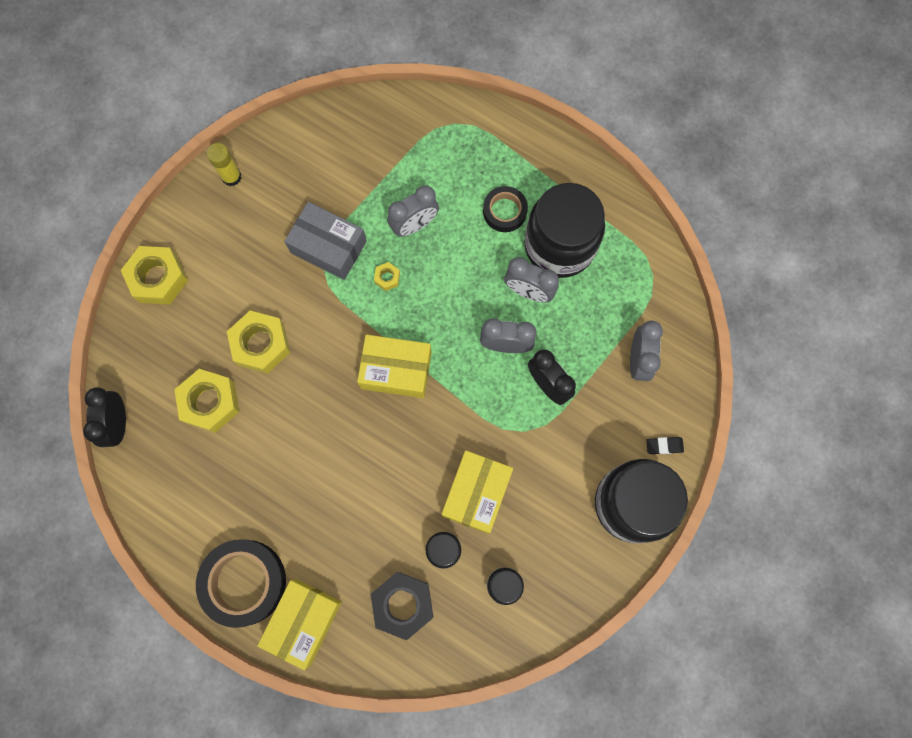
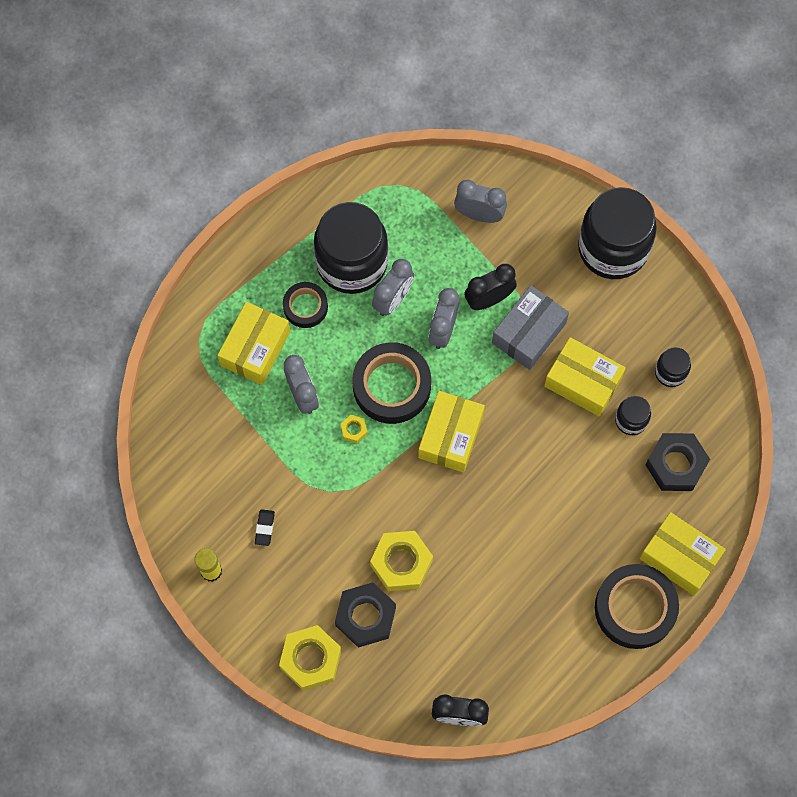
camera: 80 degrees left, 5 degrees down
(204, 320) = (365, 617): none -> black nut
(210, 402) = (453, 621): yellow nut -> none
(328, 247) = (309, 482): grey box -> grey box (529, 333)
(438, 305) = (391, 386): none -> black tape
(453, 174) = (255, 348): none -> yellow box
(664, 446) = (564, 209): black eraser -> black eraser (264, 528)

